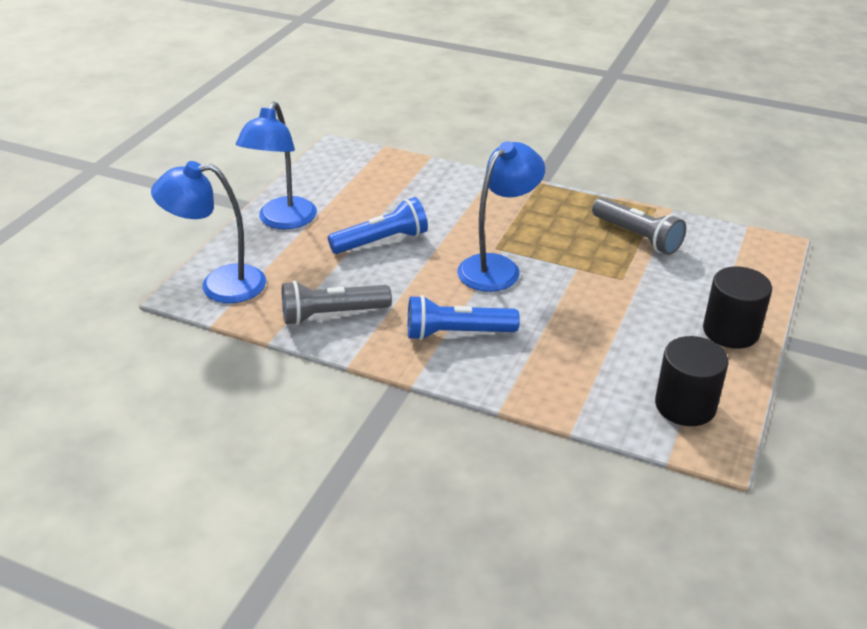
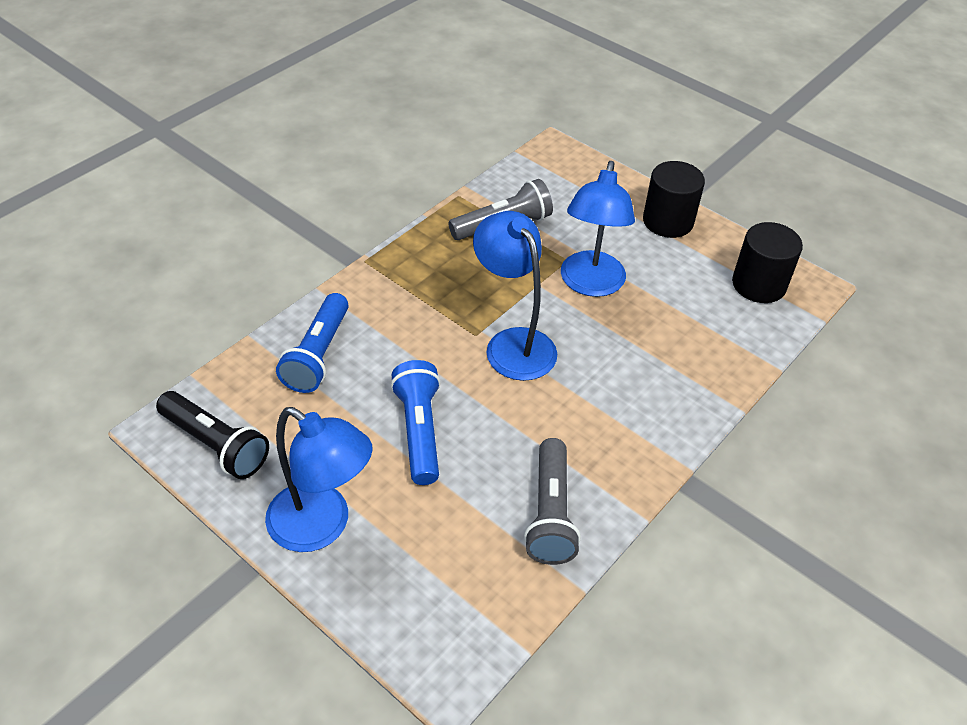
camera: 75 degrees left, 10 degrees up
(219, 285) = (444, 628): blue lamp -> blue lamp (590, 284)
(330, 168) = (216, 445): none -> black flashlight
(456, 333) = (617, 409): blue flashlight -> blue flashlight (317, 355)

